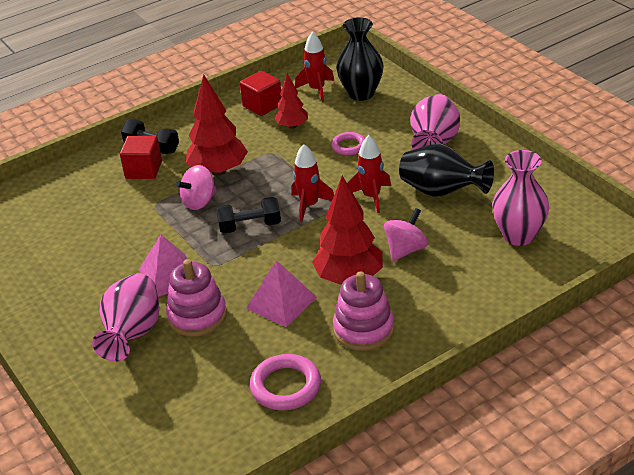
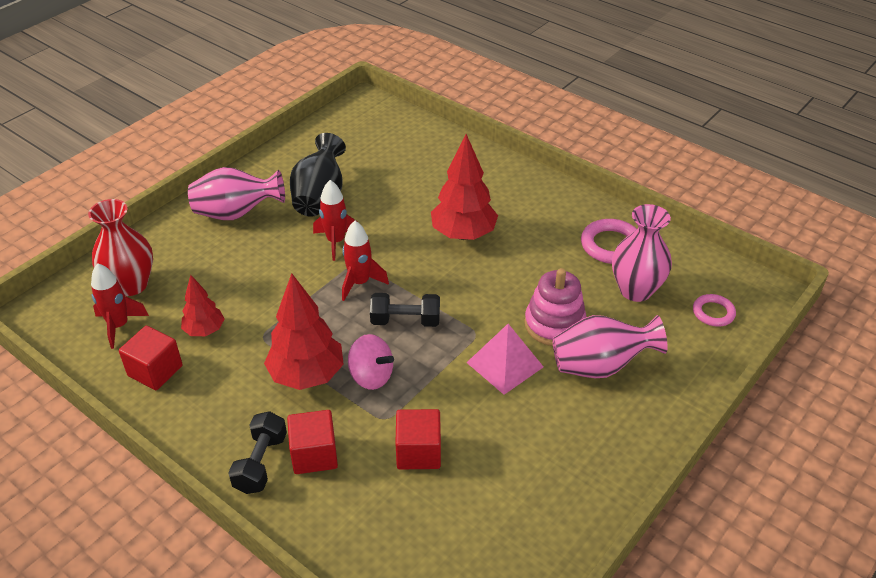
camera: 110 degrees left, 5 degrees up
(114, 217) = (418, 452): none -> red cube
(250, 226) = (405, 321): black dumbbell -> black dumbbell turned 60 degrees counterclockwise
(281, 302) = (512, 271): pink pyramid -> none
(349, 146) = (245, 274): pink ring -> pink ring (713, 313)
(361, 93) = (131, 285): black vase -> red vase
(364, 329) = (525, 214): pink stacking toy -> none
(406, 250) = (413, 207): pink spinning top -> none
(519, 235) = (375, 148): pink vase -> pink vase (635, 290)

